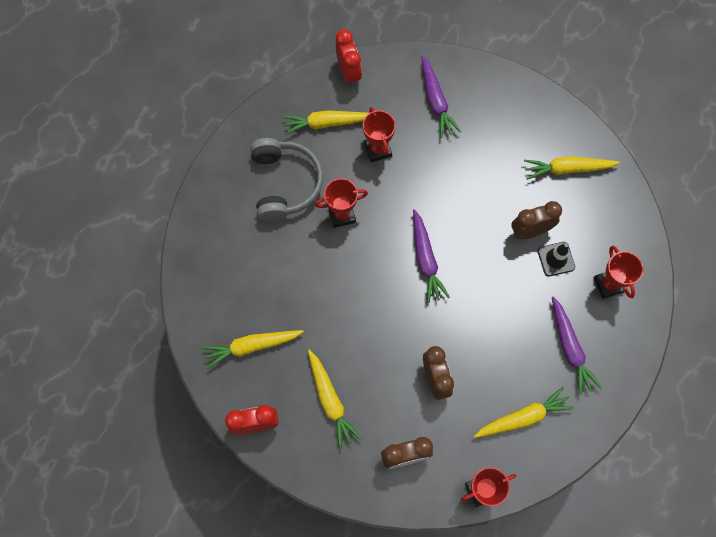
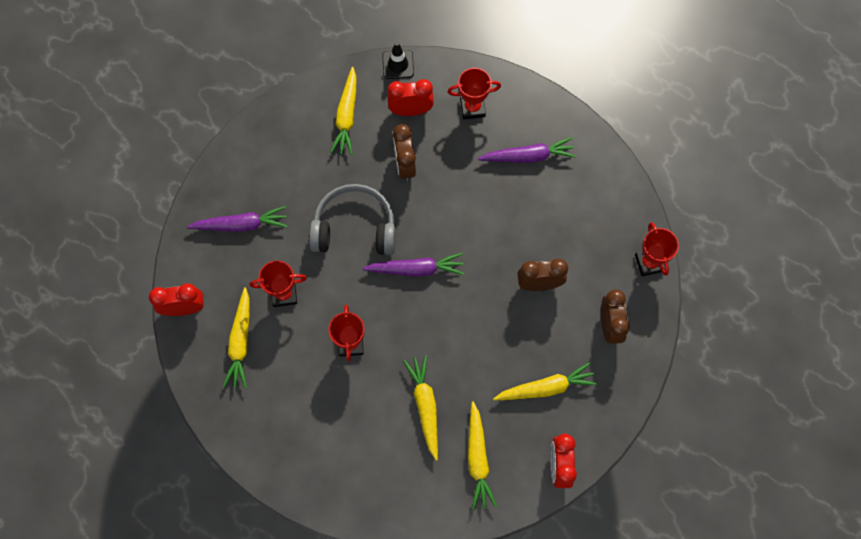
camera: 80 degrees left, 0 degrees up
(285, 184) = (302, 397): grey headphones -> grey headphones (354, 228)
(523, 417) = (587, 212): yellow carrot -> yellow carrot (425, 406)
(556, 259) = (438, 148): black traffic cone -> black traffic cone (398, 64)
(589, 226) = (411, 110): none -> red clock

